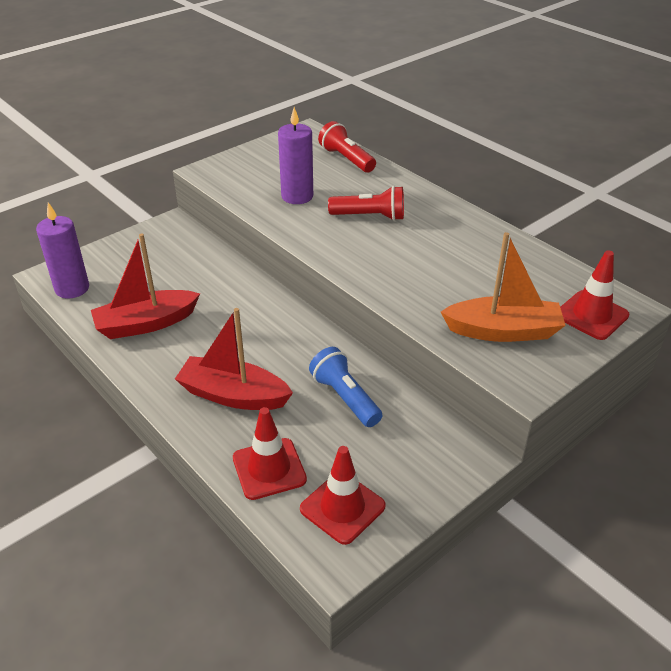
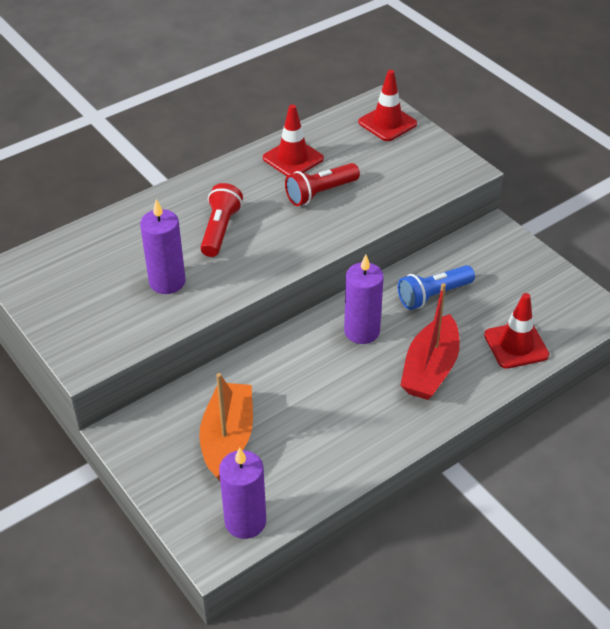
camera: 85 degrees left, 5 degrees up
(146, 324) = (320, 443): red boat -> none
(286, 345) = (362, 331): none -> purple candle
(342, 507) = (551, 304): red traffic cone -> red traffic cone (293, 158)
(346, 159) = (94, 239): red flashlight -> red flashlight (320, 193)
(503, 331) = (405, 170): orange boat -> orange boat (228, 438)

